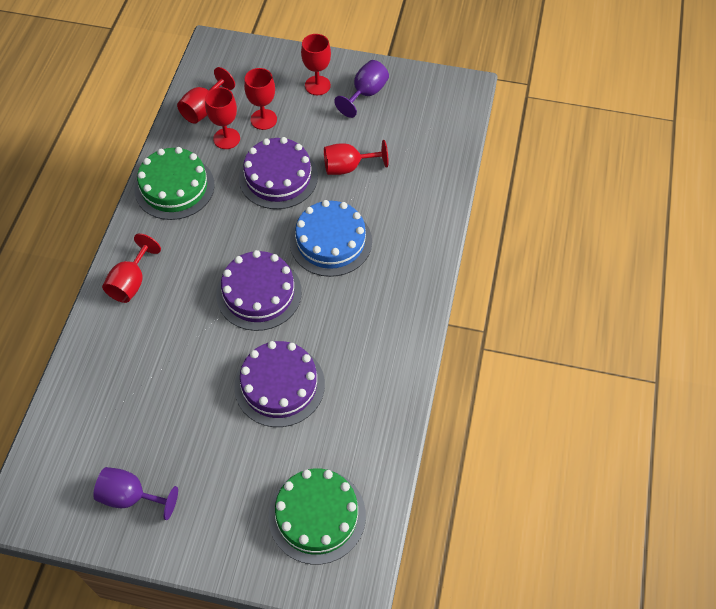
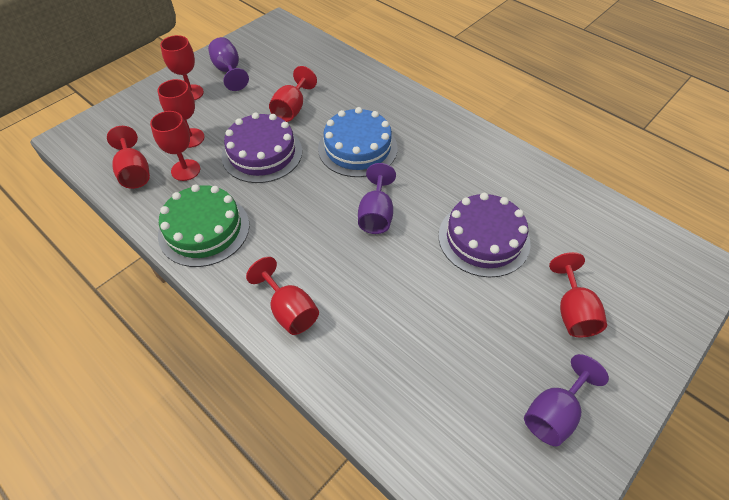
camera: 60 degrees left, 5 degrees down
(236, 482) = (573, 311): none -> red goblet
(259, 293) = (376, 215): purple cake -> purple goblet
(317, 515) = (630, 265): green cake -> none

